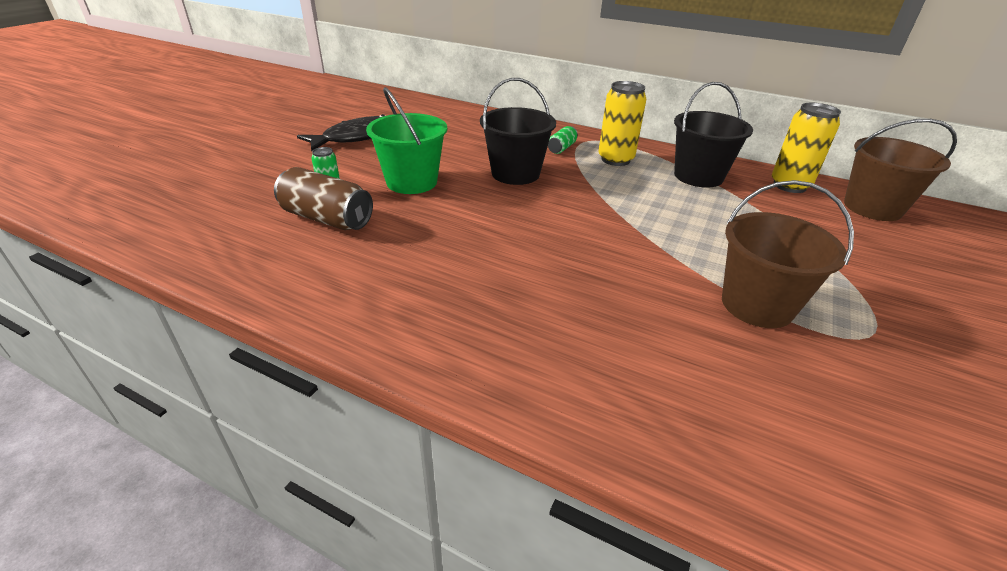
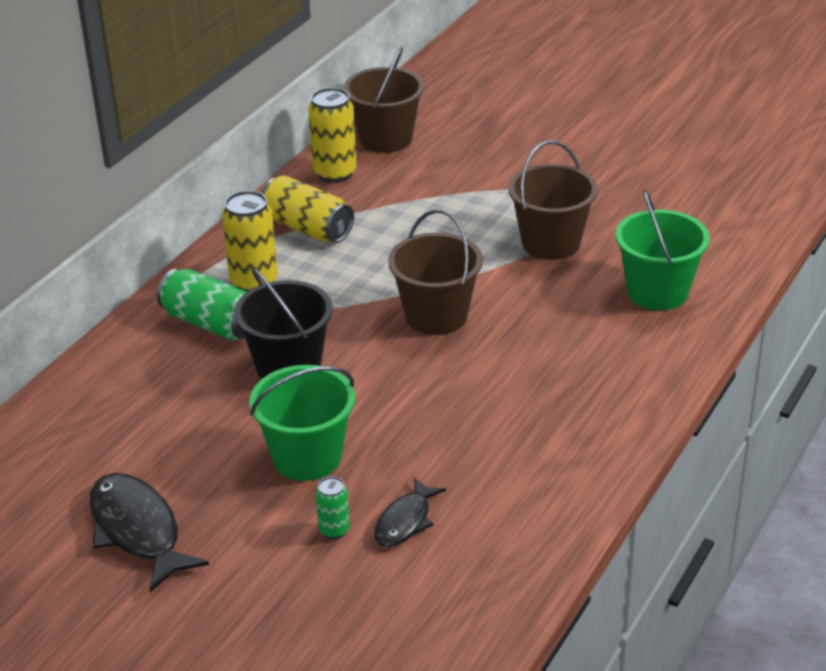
camera: 85 degrees left, 0 degrees up
(327, 218) = (405, 521): brown can -> black fish
(561, 148) = (211, 323): green can -> green can, size x1.90
(595, 233) = (436, 316): none -> brown bucket
(696, 394) = (657, 292): none -> green bucket
(698, 176) = (307, 228): black bucket -> yellow can

